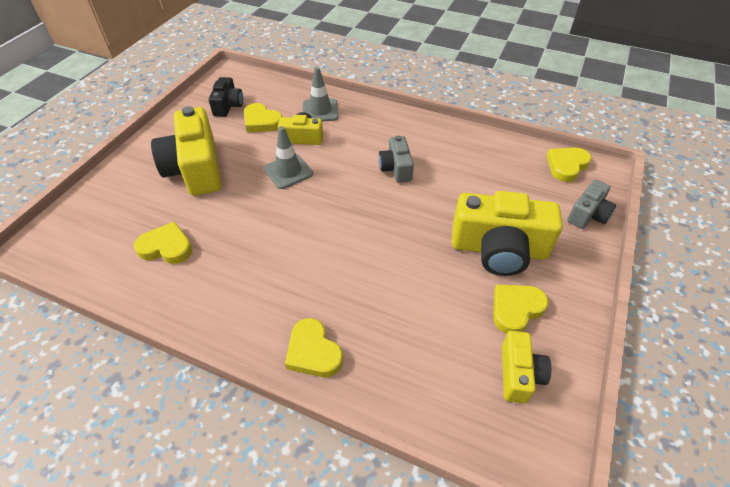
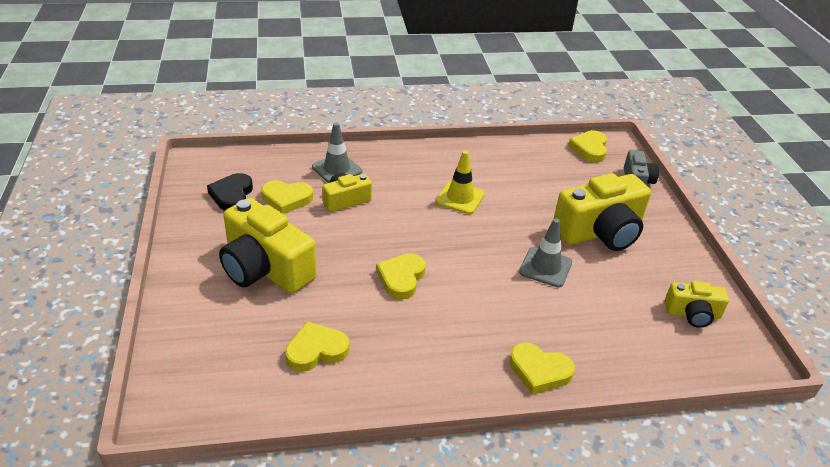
camera: 35 degrees left, 10 degrees down
(228, 106) = (232, 195): black camera -> black heart
(288, 171) = (364, 236): grey traffic cone -> grey traffic cone (545, 267)
(396, 168) = (460, 198): grey camera -> yellow traffic cone
(516, 309) = (651, 270): yellow heart -> yellow heart (401, 278)
(519, 374) = (692, 314): yellow camera -> yellow camera turned 120 degrees clockwise

